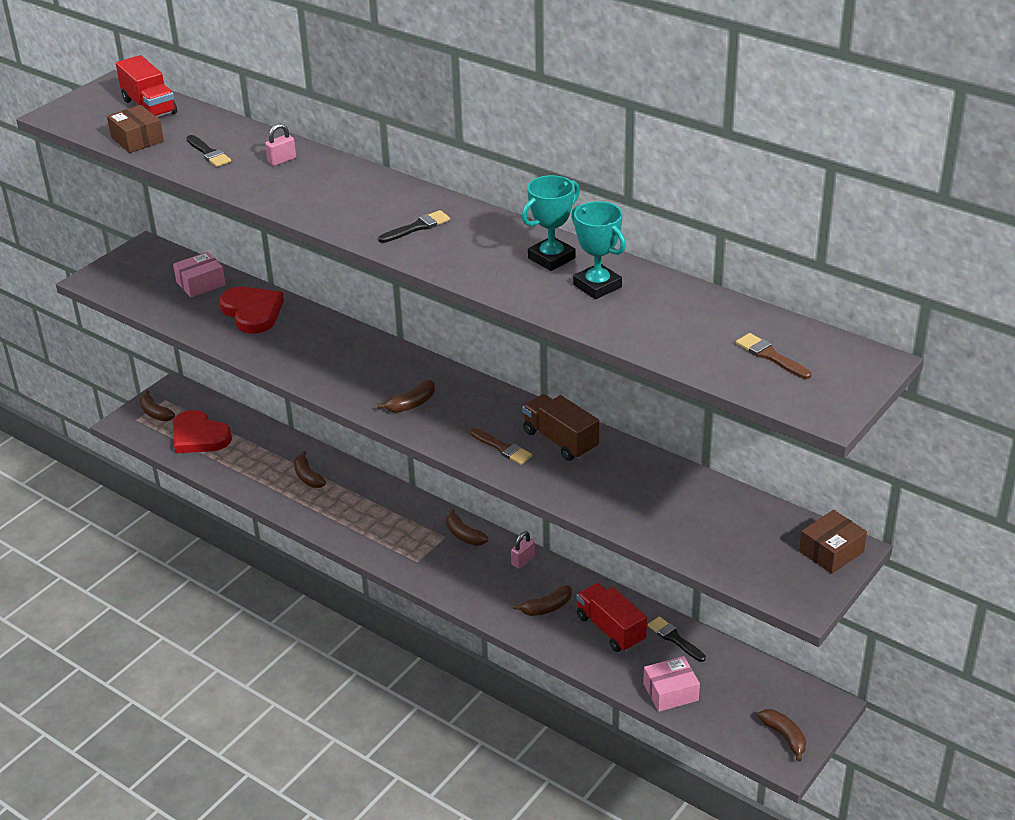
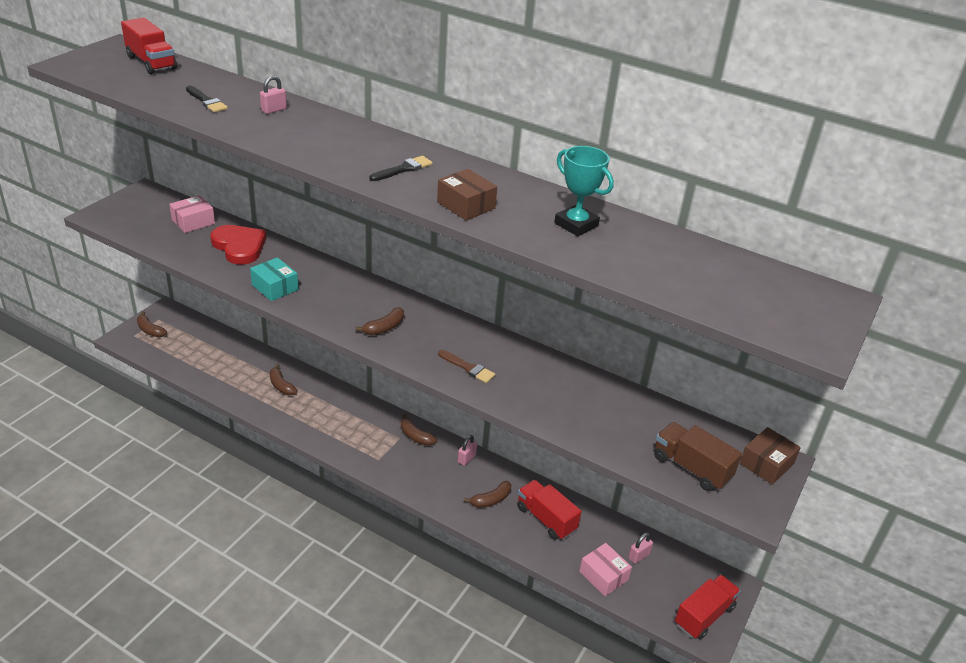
camera: 10 degrees left, 0 degrees up
(137, 139) = (140, 87): brown box -> brown box (466, 205)
(199, 436) = (188, 350): red heart -> none
(290, 359) = (275, 287): none -> turquoise box
(551, 258) = (529, 199): turquoise trophy -> none
(560, 440) = (517, 362): brown truck -> brown truck (691, 468)
(670, 692) = (603, 576): pink box -> pink box turned 75 degrees clockwise
(674, 638) = (599, 527): black brush -> none
(717, 671) = (638, 556): none -> pink padlock
(770, 356) = (749, 291): brown brush -> none
(784, 737) = (704, 616): brown banana -> red truck

